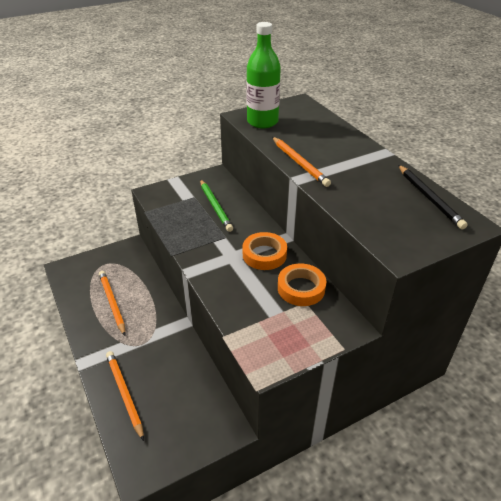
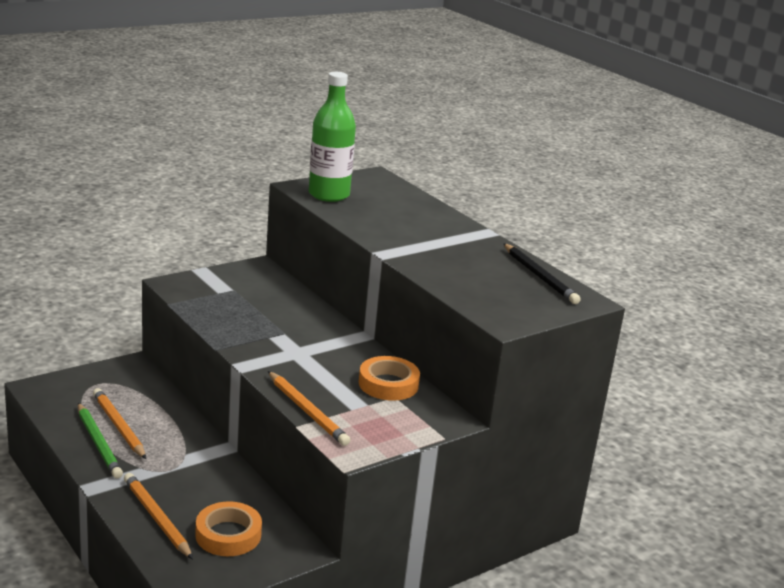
camera: 10 degrees left, 15 degrees down
(215, 207) = (265, 301): green pencil -> green pencil (98, 443)
(264, 254) = (338, 351): orange tape -> orange tape (228, 535)
(299, 163) = (382, 239): orange pencil -> orange pencil (307, 411)

